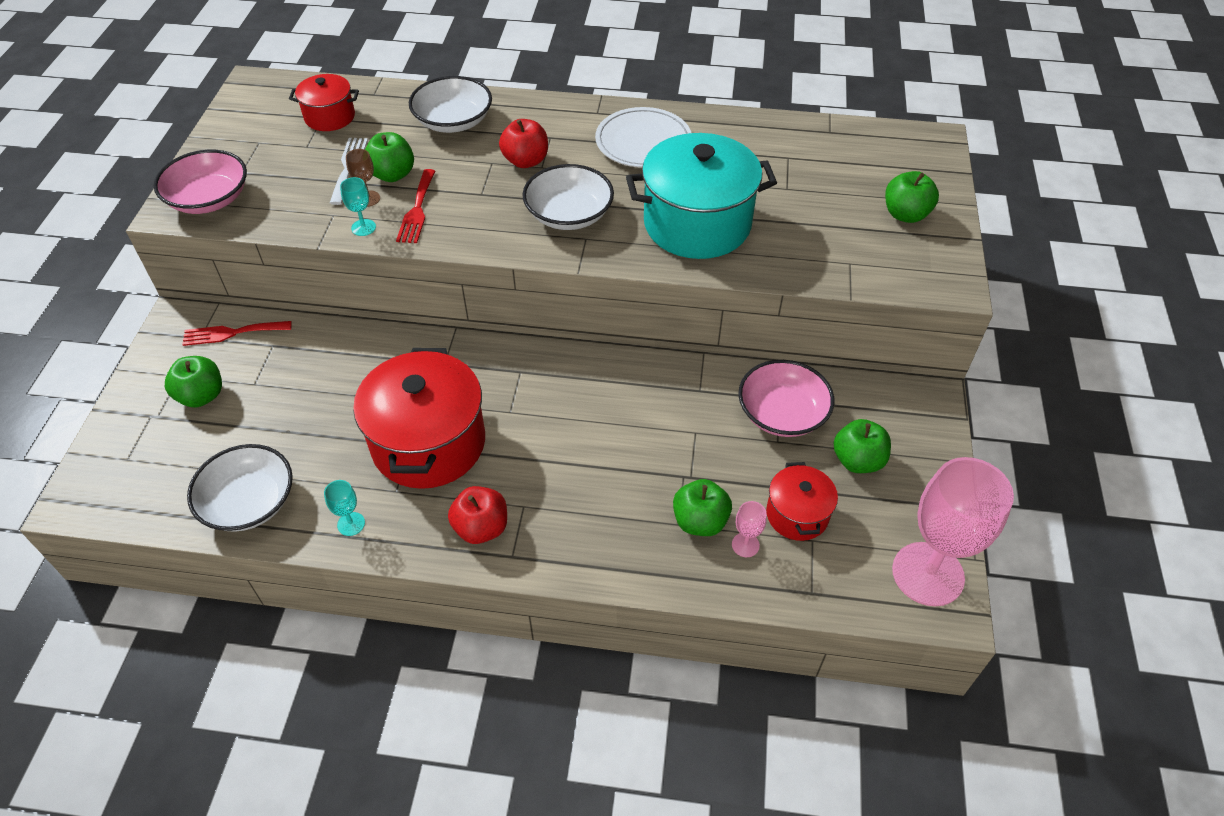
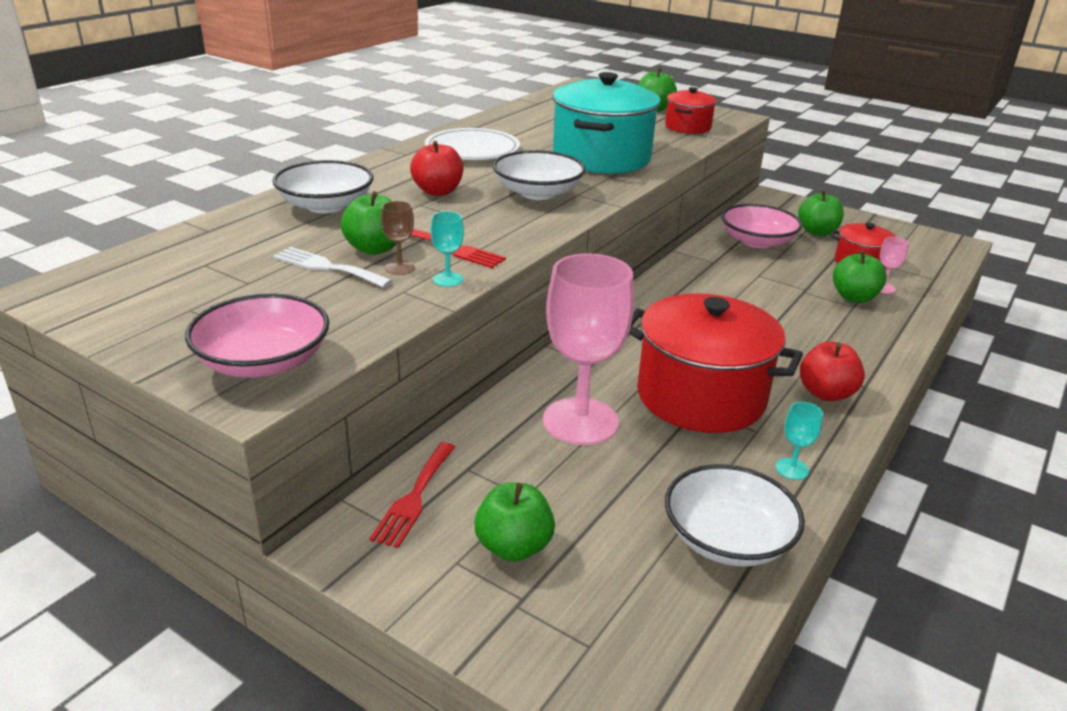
camera: 65 degrees left, 20 degrees down
(330, 117) = (211, 259): red pot -> red pot (688, 127)
(928, 574) = (926, 241): pink goblet -> pink goblet (580, 421)

